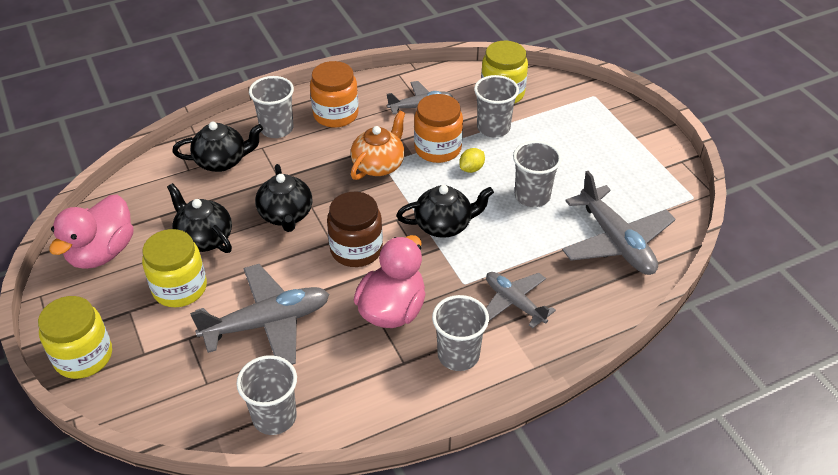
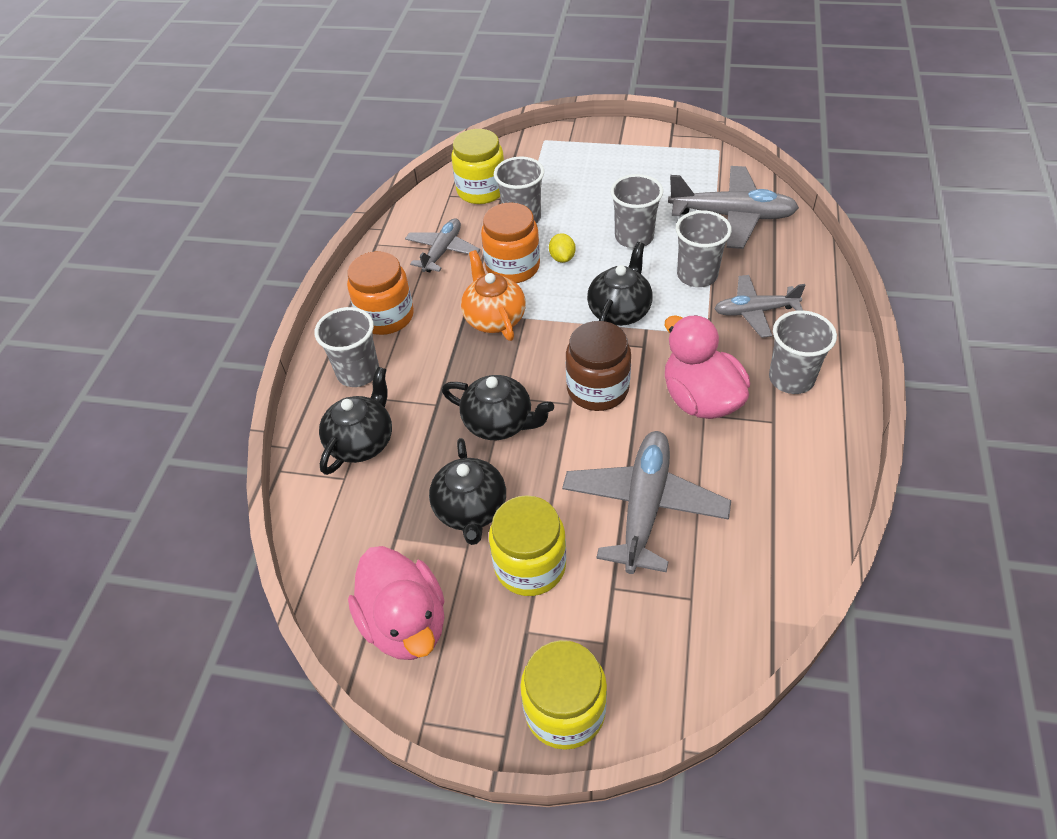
camera: 50 degrees left, 5 degrees up
(204, 238) = (471, 510): black teapot -> black teapot turned 90 degrees counterclockwise
(274, 417) = (778, 556): grey cup -> grey cup (697, 275)

